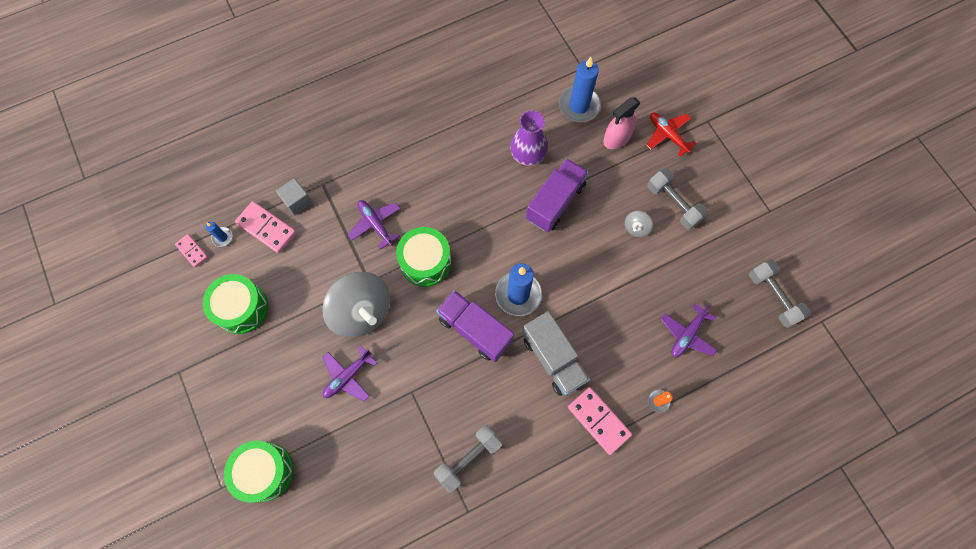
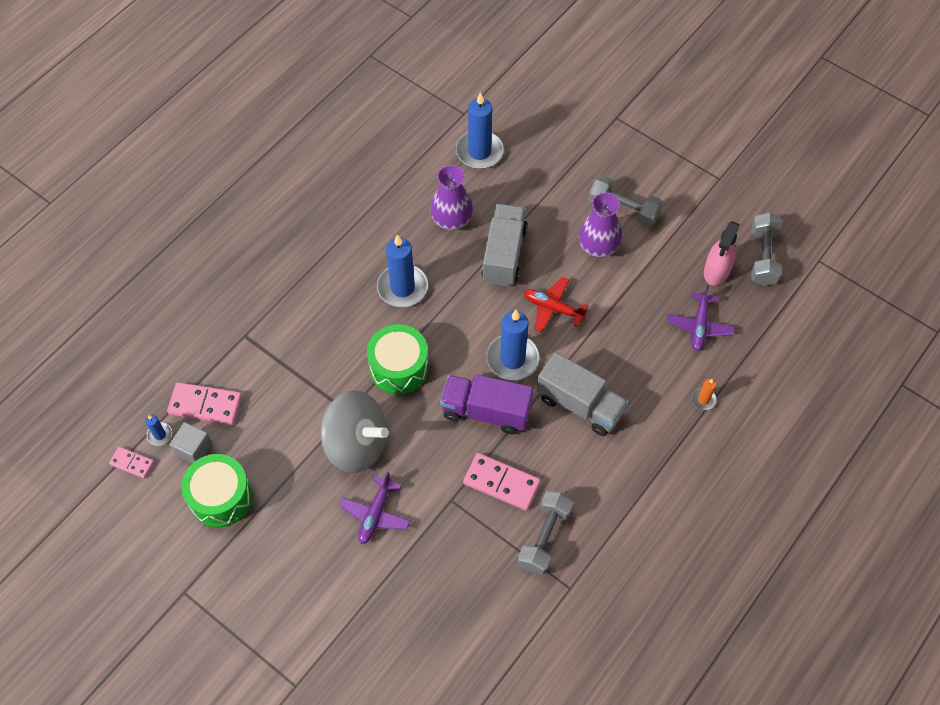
camera: 25 degrees left, 10 degrees down
(265, 471) = (335, 648): green drum -> none
(297, 201) = (226, 364): grey cube -> grey cube (194, 449)
(375, 224) = (325, 352): purple plane -> none
(461, 196) = (402, 287): none -> blue candle
(555, 202) = (504, 255): purple truck -> grey truck
(598, 421) = (655, 443): pink domino -> pink domino (501, 483)
(617, 138) = (534, 168): pink spray bottle -> pink spray bottle (716, 271)
(636, 228) = (598, 246): grey spinning top -> purple vase
(667, 135) = (584, 146): red plane -> red plane (553, 308)
(773, 297) = (763, 257): grey dumbbell -> grey dumbbell turned 60 degrees clockwise

